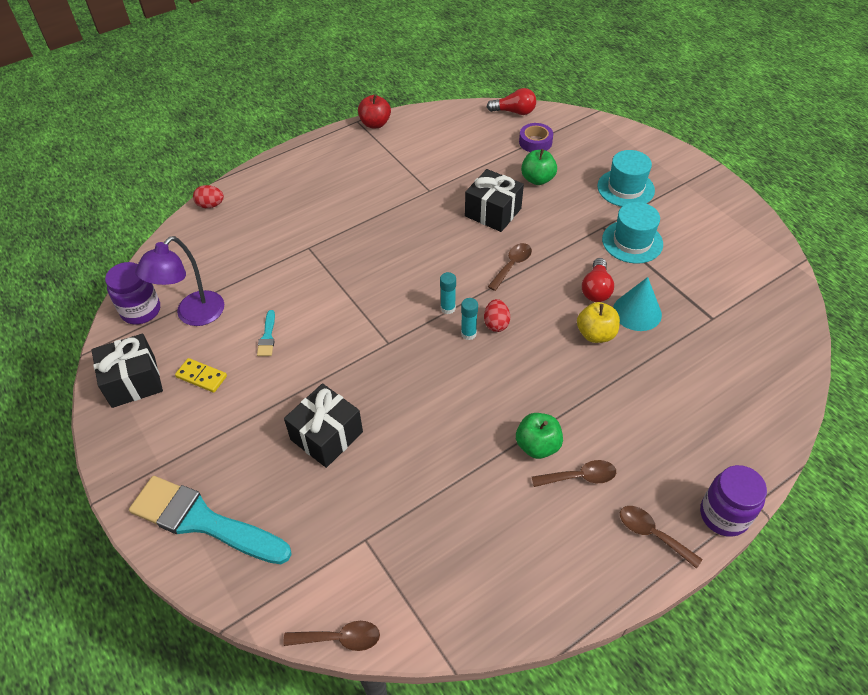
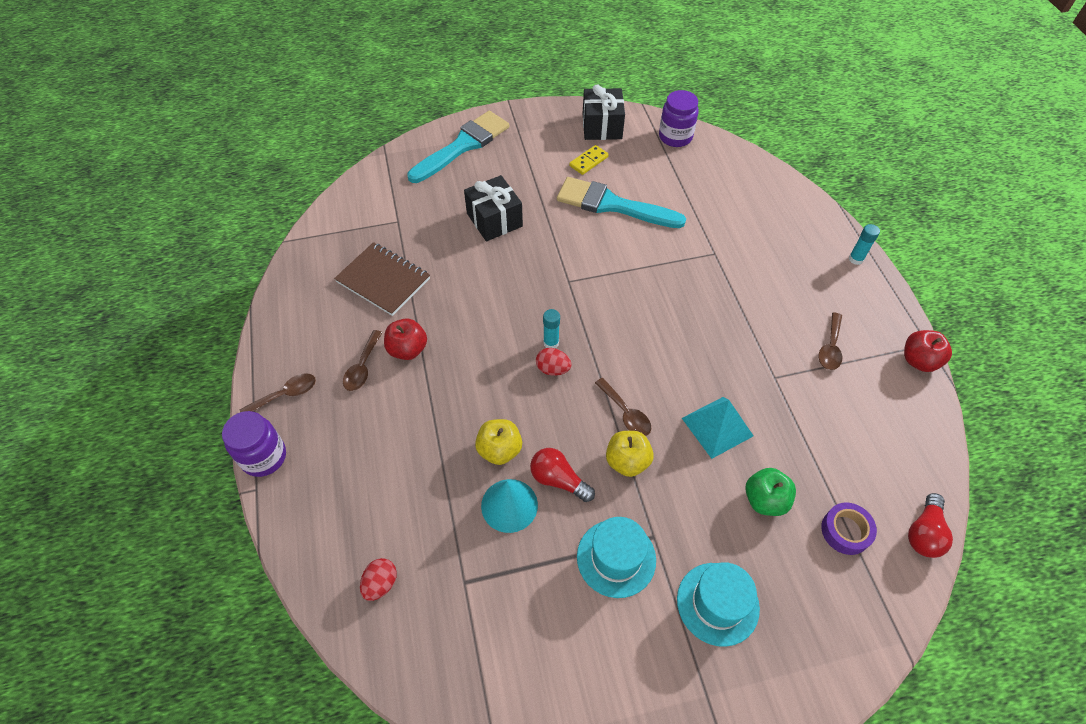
camera: 110 degrees right, 5 degrees up
(193, 315) = (656, 165): purple lamp -> none
(211, 205) = (800, 195): red egg -> red egg (380, 584)
(267, 337) = (612, 205): turquoise brush -> turquoise brush, size x2.49
(340, 638) = (340, 193): brown spoon -> brown spoon (830, 348)
(448, 308) = (589, 337): turquoise glue stick -> turquoise glue stick (856, 259)
(462, 511) = (383, 280): none -> brown notebook
(493, 212) = (717, 427): black gift -> turquoise pyramid
(537, 445) = (408, 349): green apple -> red apple
(554, 254) = (627, 461): none -> yellow apple

